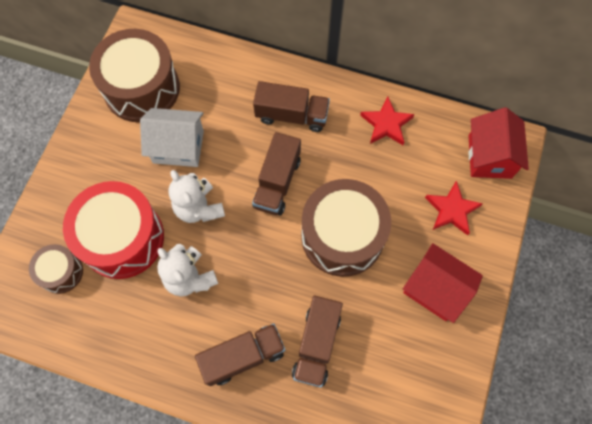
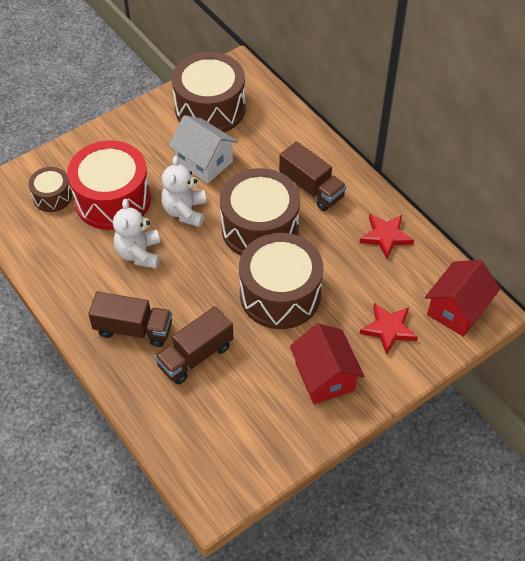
camera: 35 degrees right, 15 degrees down
(277, 182) = (260, 228): brown truck -> brown drum

